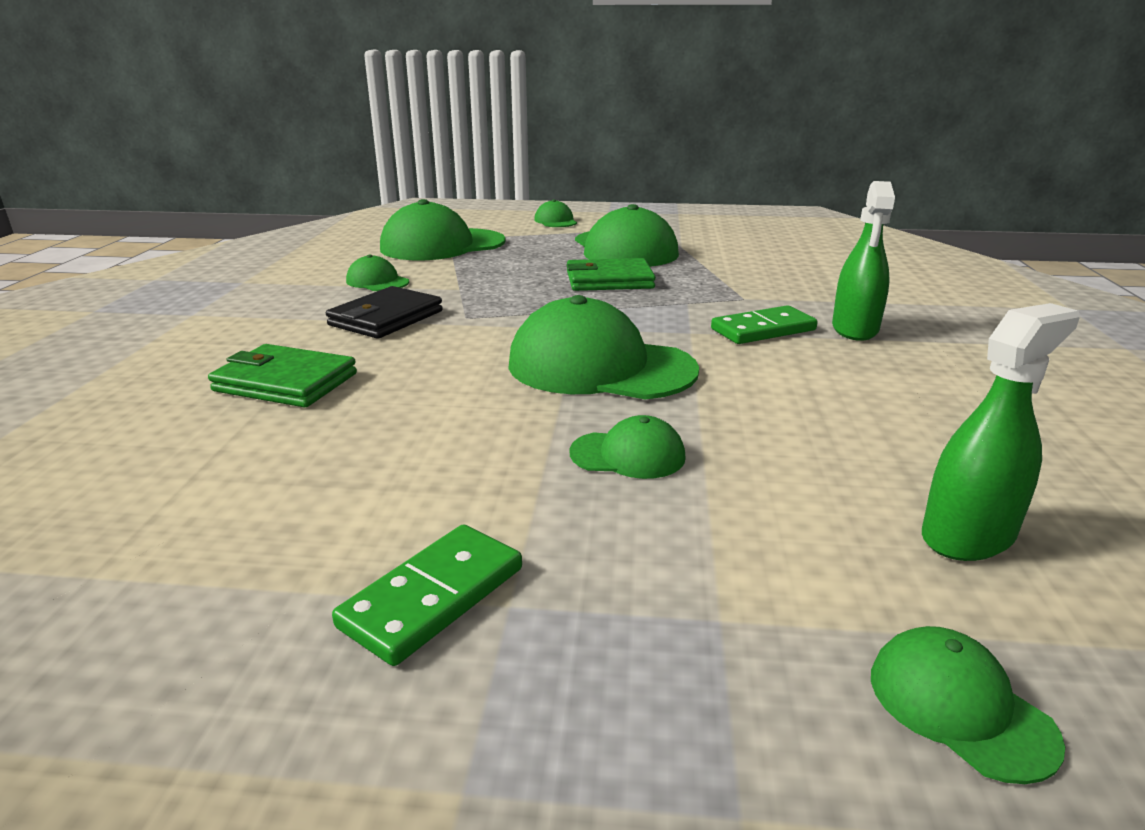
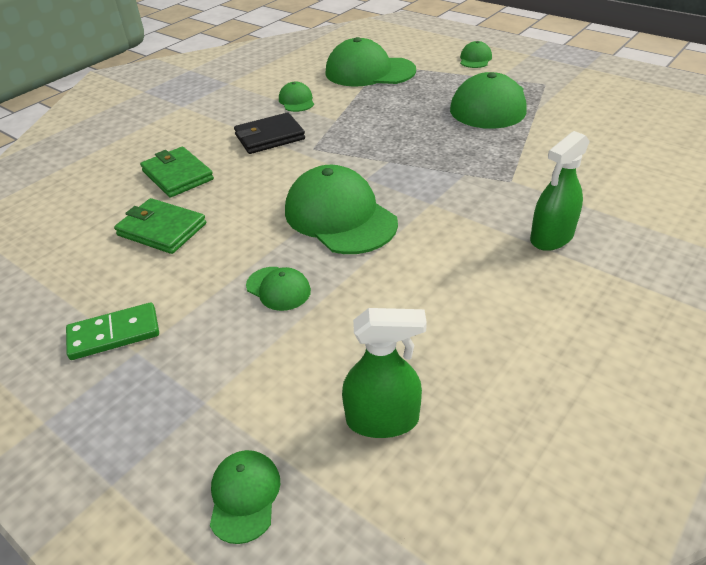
camera: 35 degrees right, 15 degrees up
(609, 280) = (438, 136): green wallet -> green wallet (162, 229)
(763, 330) = (482, 217): green domino -> none

